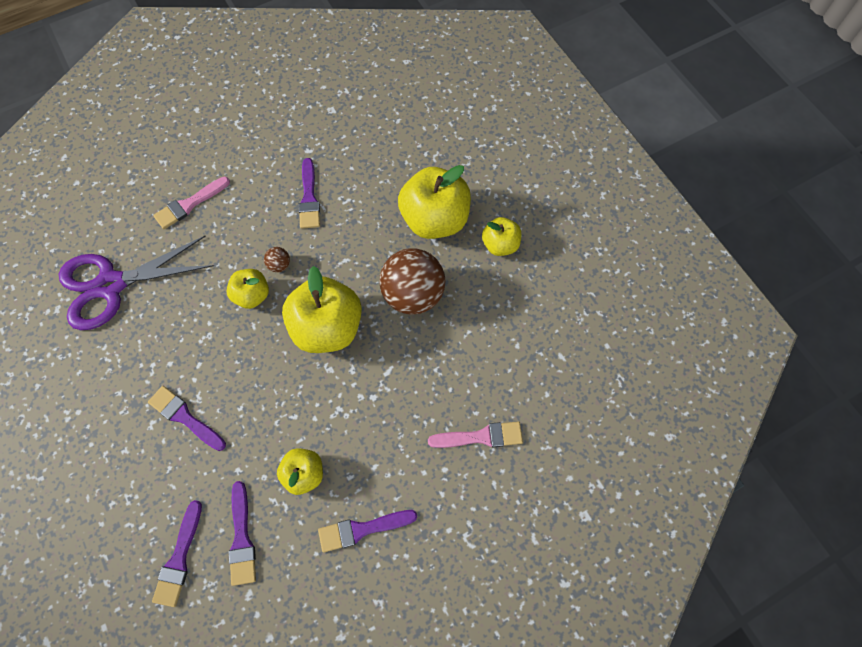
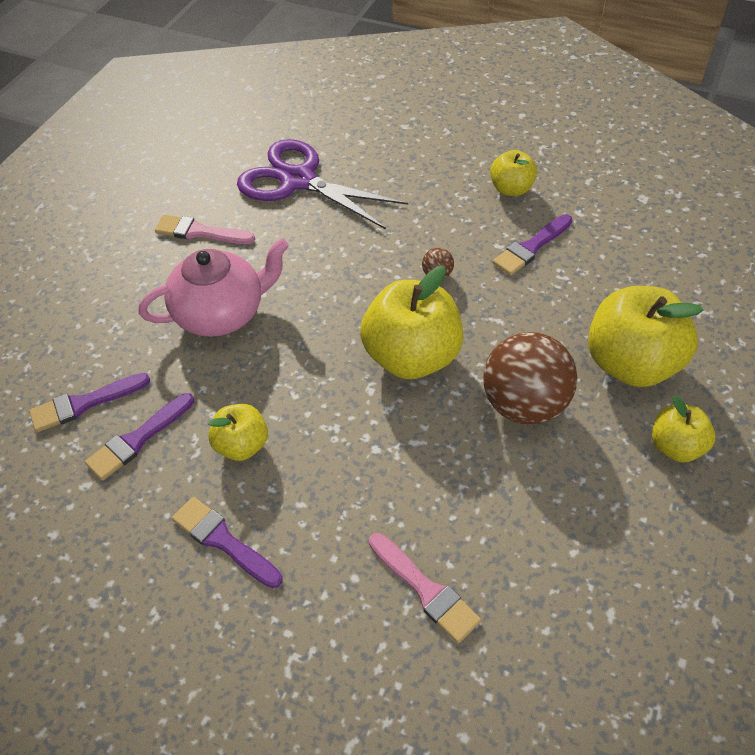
camera: 55 degrees right, 15 degrees down
(185, 417) = (222, 313): purple brush -> pink teapot
(189, 204) = (426, 174): pink brush -> pink brush (200, 232)
(252, 295) = (385, 277): yellow apple -> yellow apple (511, 189)

